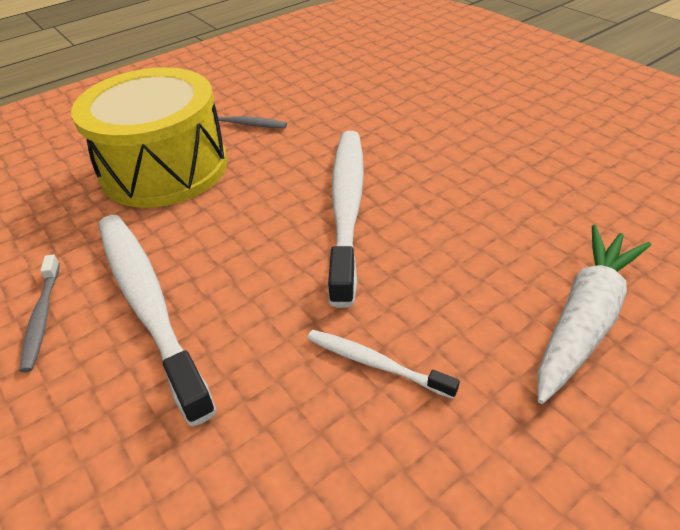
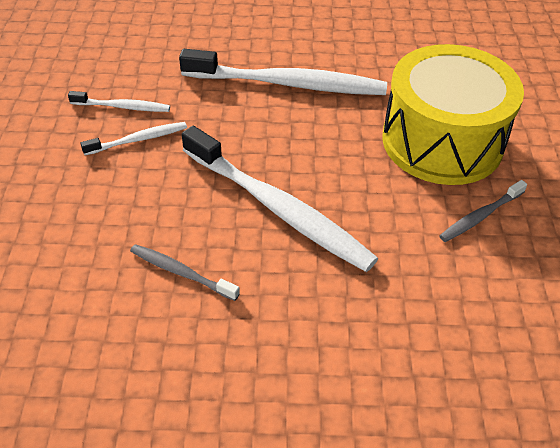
camera: 125 degrees right, 5 degrees up
(42, 317) = (322, 48): grey toothbrush -> grey toothbrush (181, 272)
(338, 432) = (123, 107): none -> white toothbrush
(584, 319) = (43, 243): white carrot -> none

